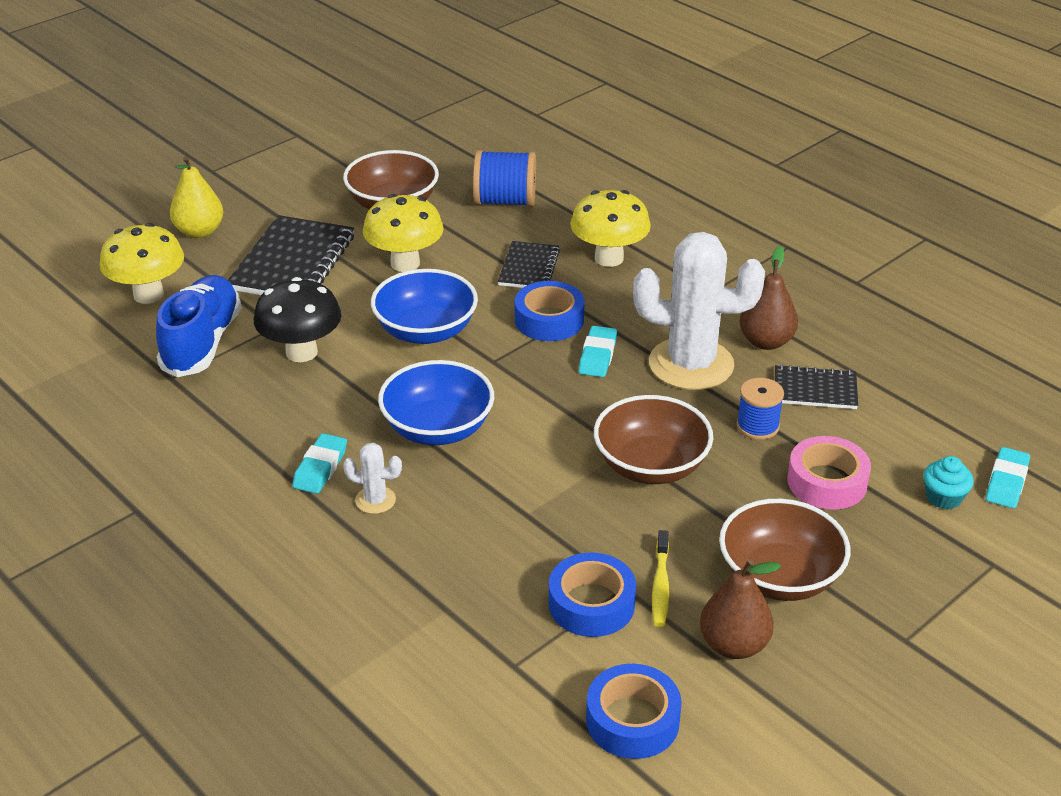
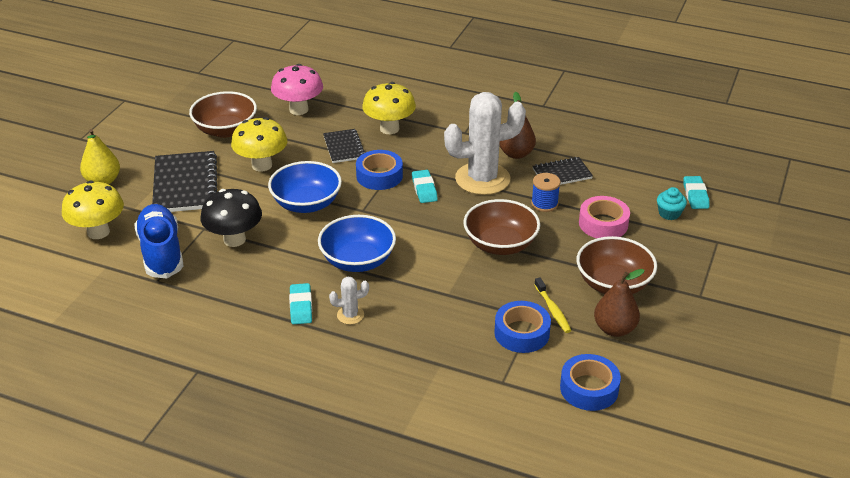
camera: 25 degrees left, 0 degrees up
(505, 201) = (299, 110): blue spool -> pink mushroom

